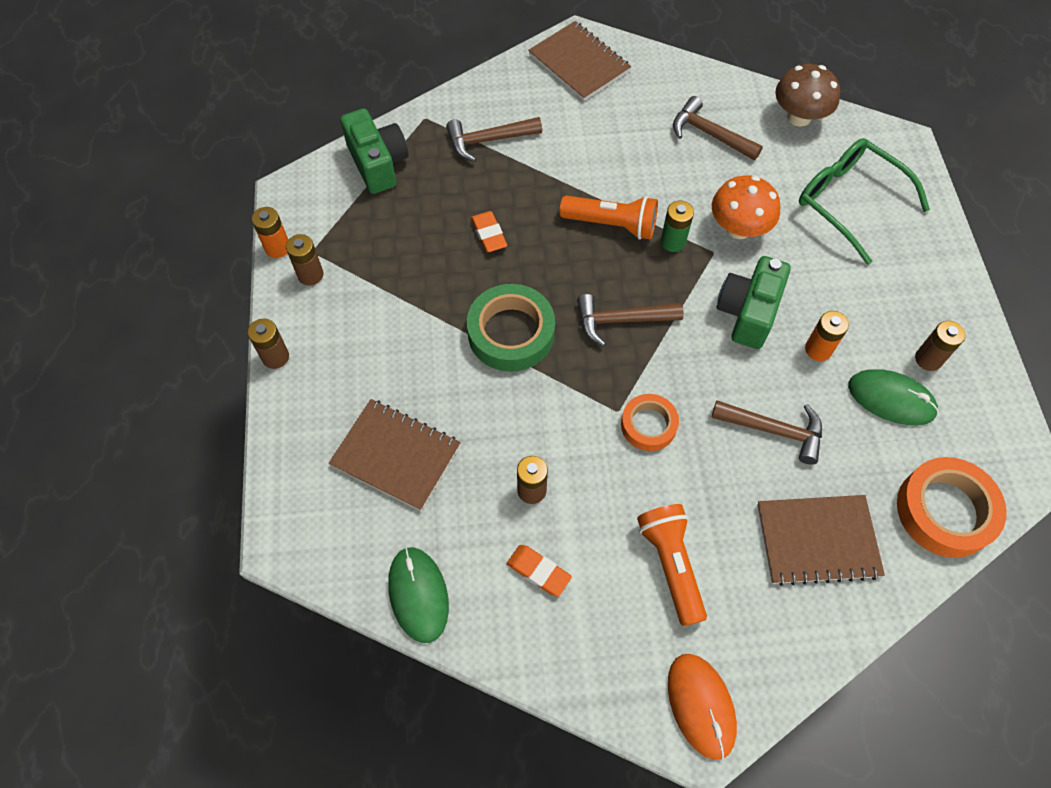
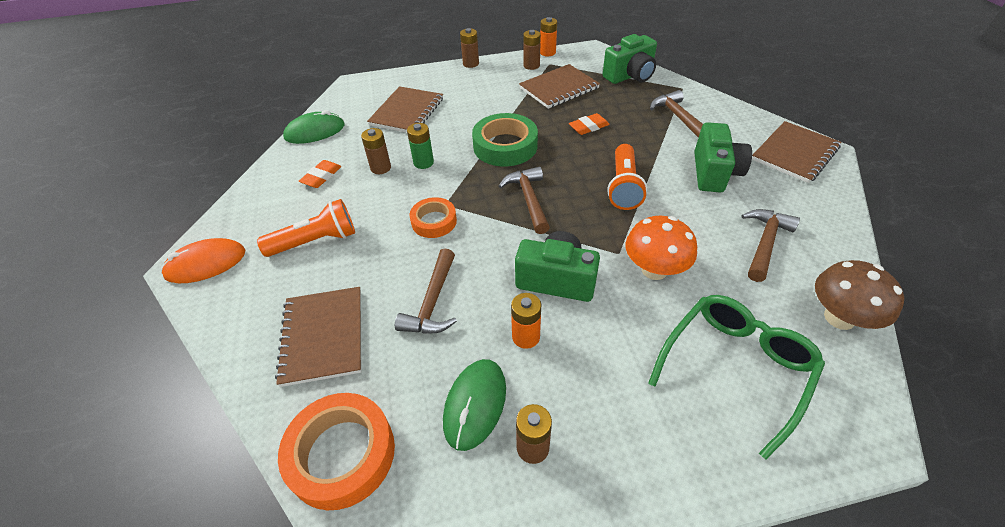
camera: 85 degrees right, 15 degrees down
(385, 250) = (559, 88): none -> brown notebook
(600, 139) = (714, 173): none -> green camera
(673, 242) = (620, 224): green battery -> green battery (423, 162)

